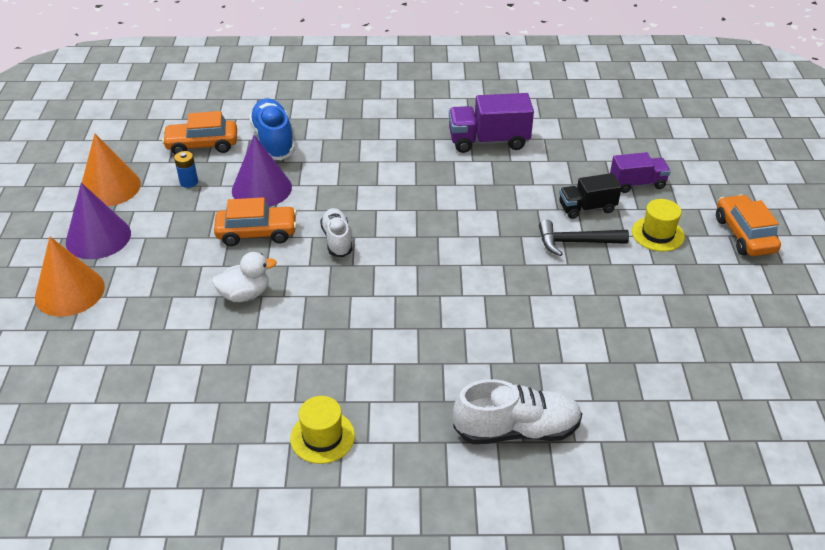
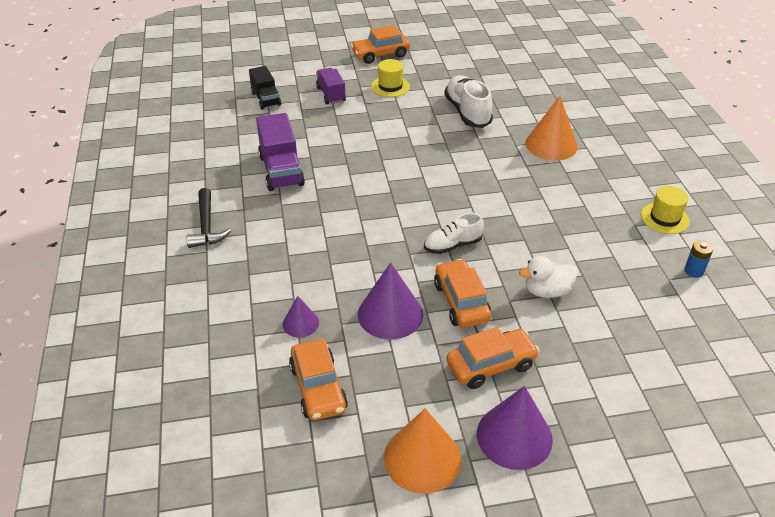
camera: 100 degrees left, 0 degrees up
(70, 292) = (605, 430): orange cone -> orange cone (551, 144)
(174, 238) = (491, 365): none -> orange car
(189, 182) = (393, 380): blue battery -> blue battery (693, 271)
(245, 294) = (546, 291): white duck -> white duck turned 75 degrees counterclockwise
(273, 141) = (300, 323): blue shoe -> purple cone
(517, 430) = (605, 137): white shoe -> white shoe (467, 112)
(576, 242) = (411, 120): black hammer -> black hammer (206, 226)
(587, 208) = (368, 116): black truck -> black truck (266, 99)

